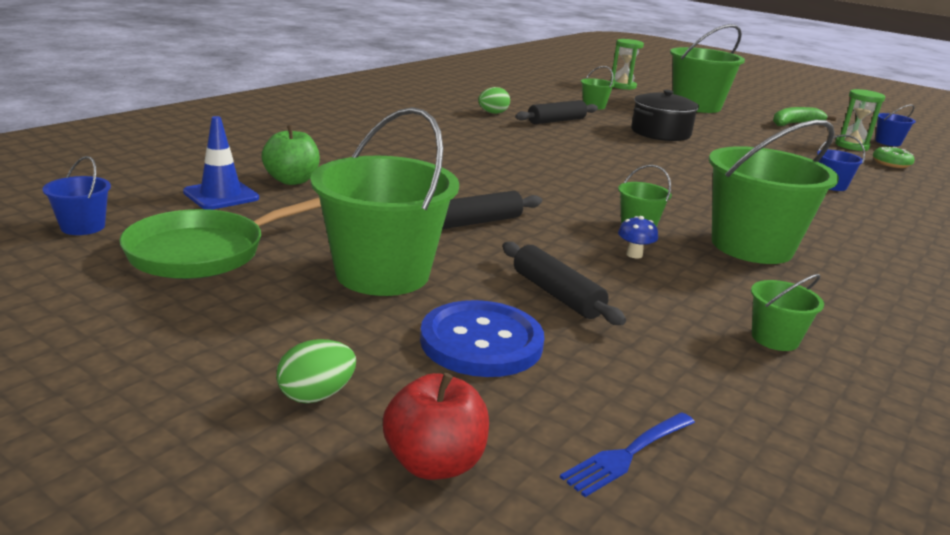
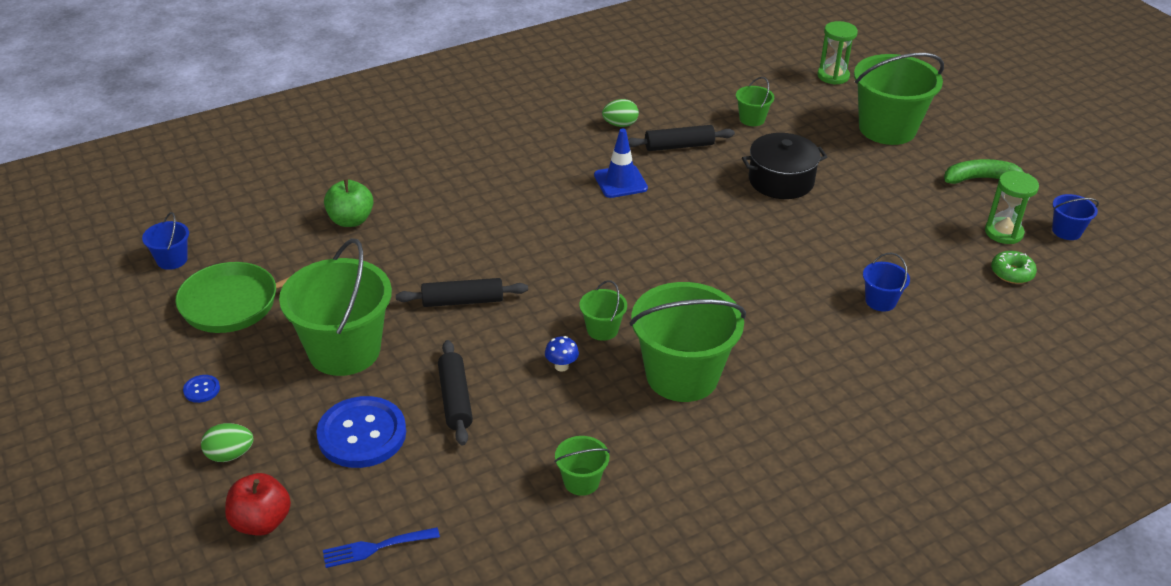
camera: 25 degrees right, 15 degrees up
(216, 335) = (201, 389): none -> blue button
(221, 195) = (284, 234): blue traffic cone -> blue traffic cone (620, 182)

